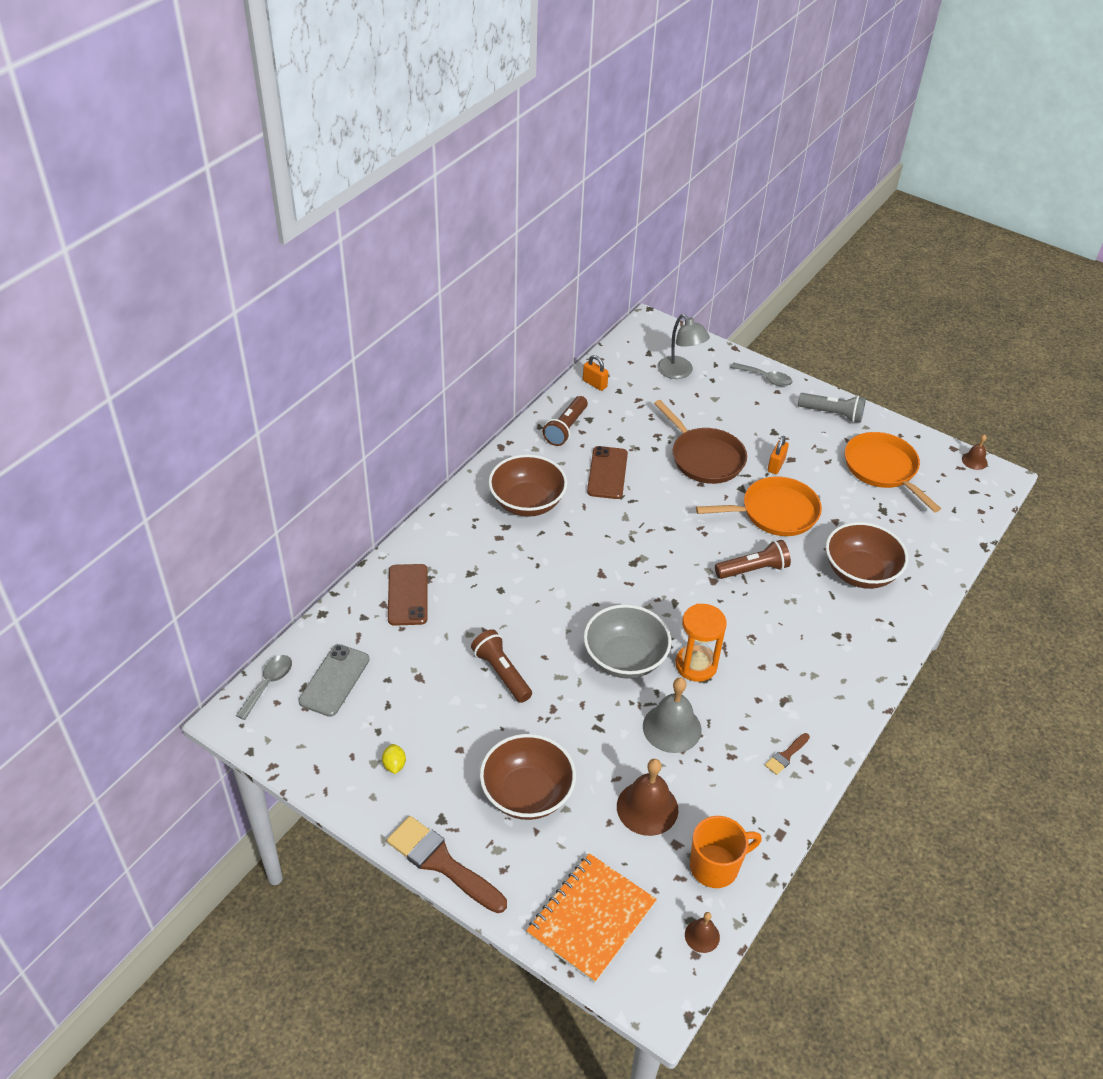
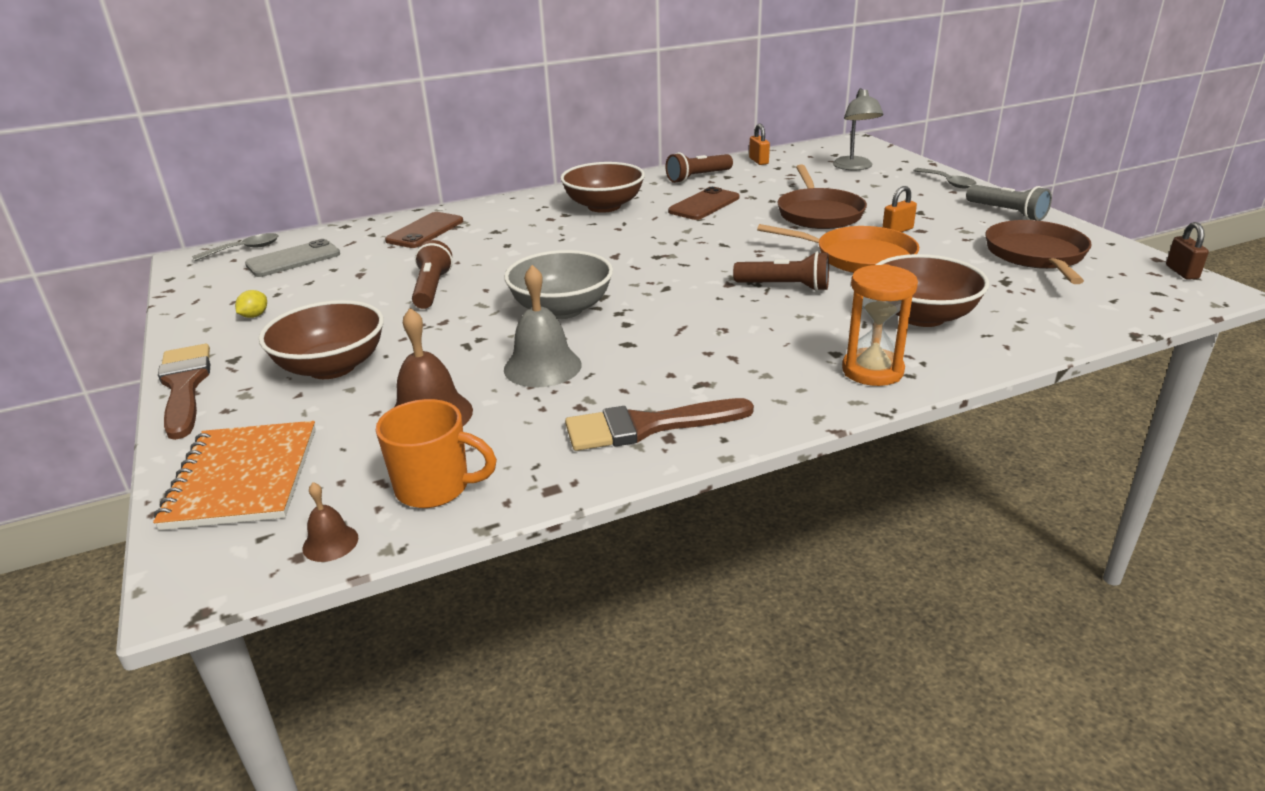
camera: 35 degrees right, 15 degrees down
(591, 918) = (242, 477): orange notebook -> orange notebook turned 75 degrees counterclockwise
(696, 665) = (631, 332): orange hourglass -> orange hourglass (872, 371)
(786, 755) = (647, 426): brown brush -> brown brush, size x2.13
(883, 469) = (1036, 255): orange pan -> brown pan
(974, 461) = (1182, 272): brown bell -> brown padlock

